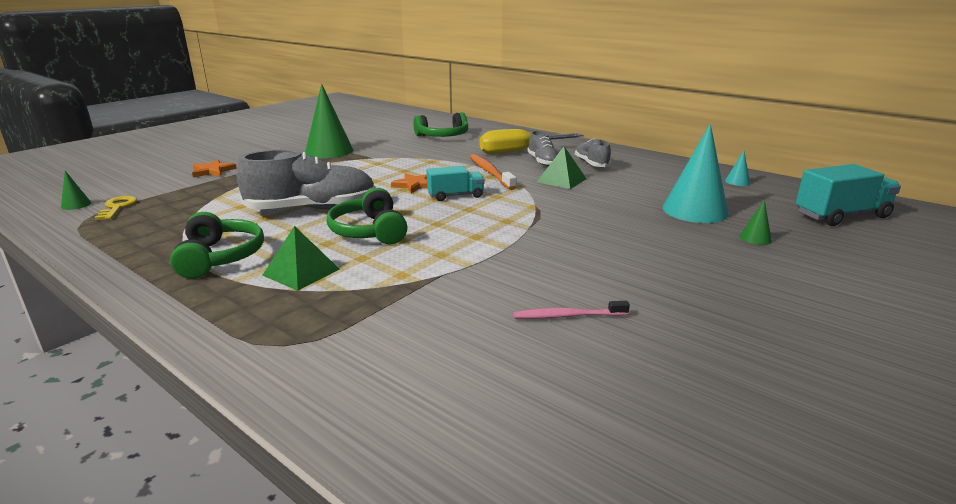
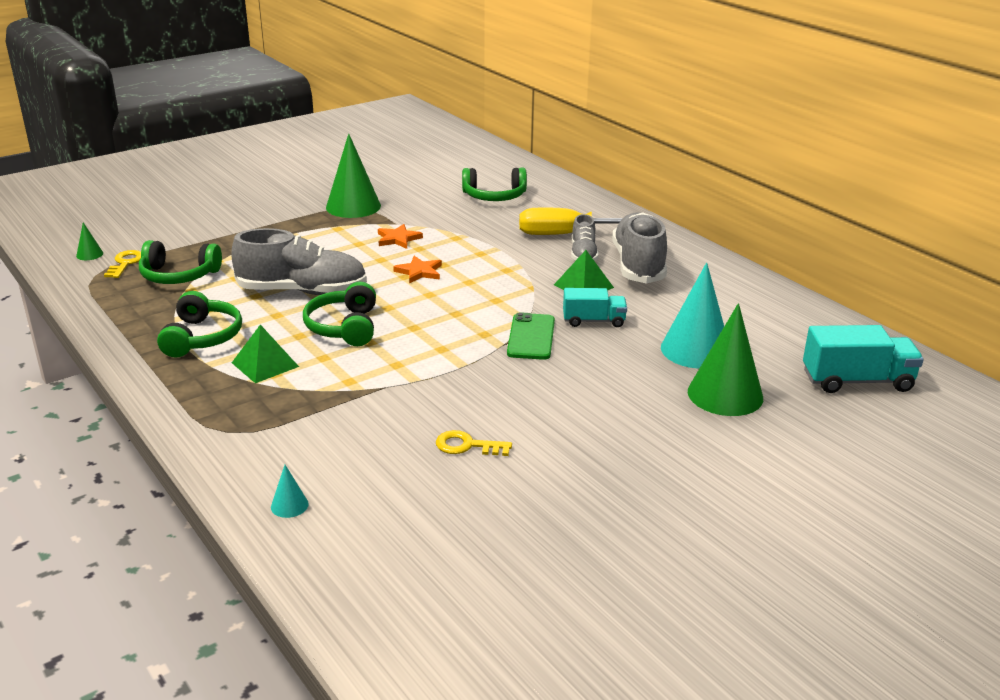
camera: 15 degrees right, 5 degrees up
(178, 211) = (178, 276): none -> green headphones
(213, 171) = (223, 223): orange star -> orange star (398, 239)
(455, 196) = (453, 293): turquoise truck -> turquoise truck (593, 321)
(490, 172) = (512, 264): orange toothbrush -> none
(550, 218) = (531, 337): none -> green phone
(567, 316) = (467, 446): pink toothbrush -> yellow key
(591, 164) = (638, 265): grey shoe -> grey shoe, size x1.83
(737, 181) = (788, 316): turquoise cone -> turquoise cone (289, 505)
(755, 238) = (725, 394): green cone -> green cone, size x2.36

